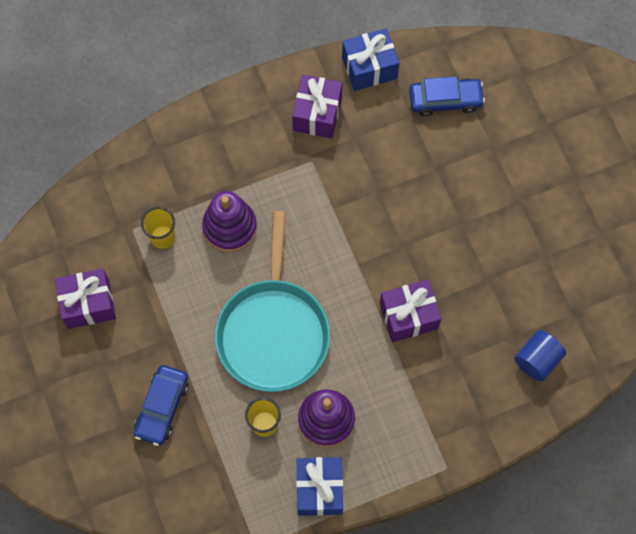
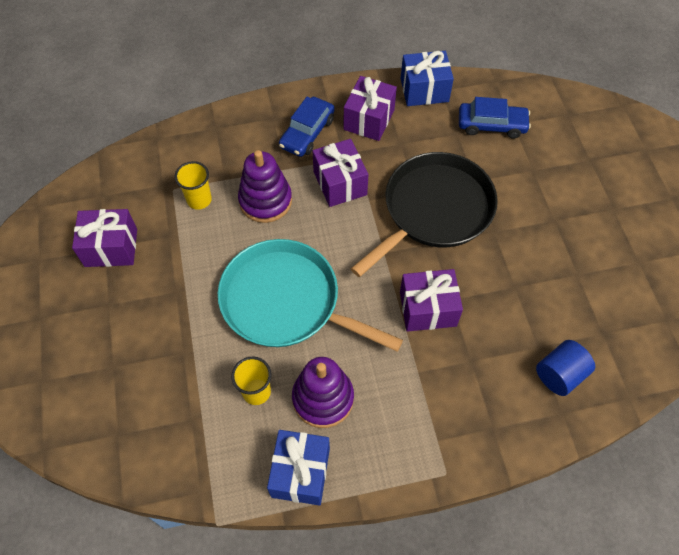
camera: 10 degrees right, 10 degrees down
(162, 407) = (154, 357): blue car -> blue car (307, 133)
(273, 331) = (286, 302): turquoise pan -> turquoise pan turned 105 degrees clockwise
(301, 194) = (340, 183): none -> purple gift
(400, 210) = (434, 210): none -> black pan

